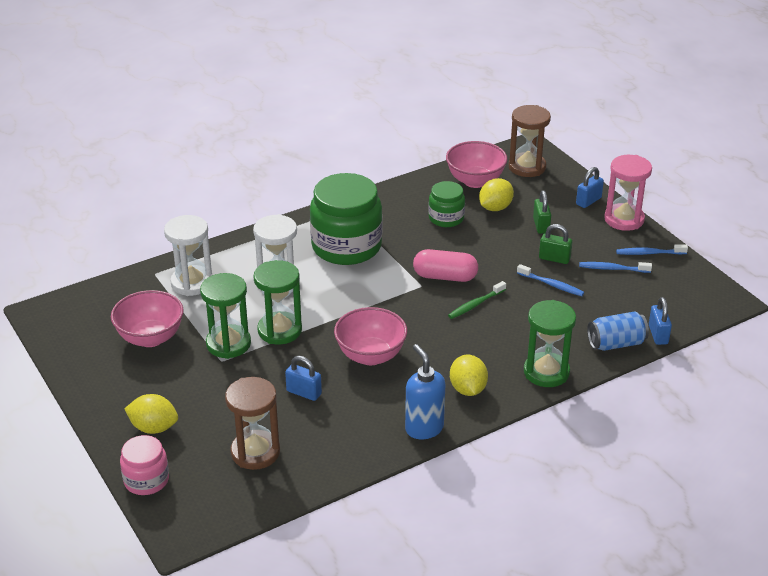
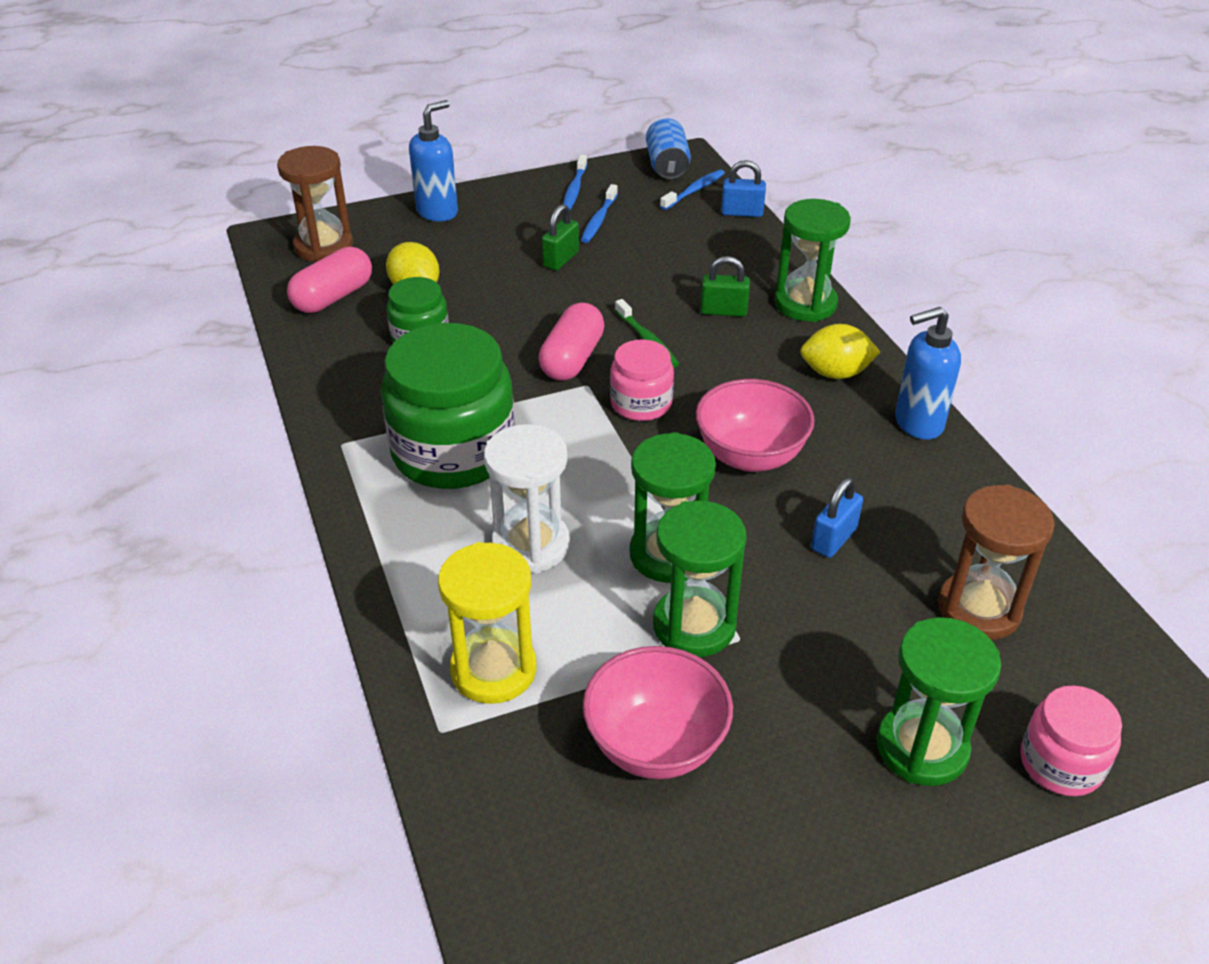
camera: 80 degrees left, 5 degrees up
(153, 428) = (922, 748): yellow lemon -> green hourglass
(192, 283) = (493, 670): white hourglass -> yellow hourglass
(409, 308) = (641, 403): none -> pink jar
(475, 181) = (333, 297): pink bowl -> pink capsule
(541, 225) = (478, 258): green padlock -> green padlock (723, 311)
(551, 284) = (619, 271): blue toothbrush -> blue toothbrush (694, 191)
(588, 201) = (437, 212): blue padlock -> blue soap dispenser
(616, 343) = (754, 244): blue can -> blue can (667, 166)
(624, 219) = (493, 193): pink hourglass -> none

